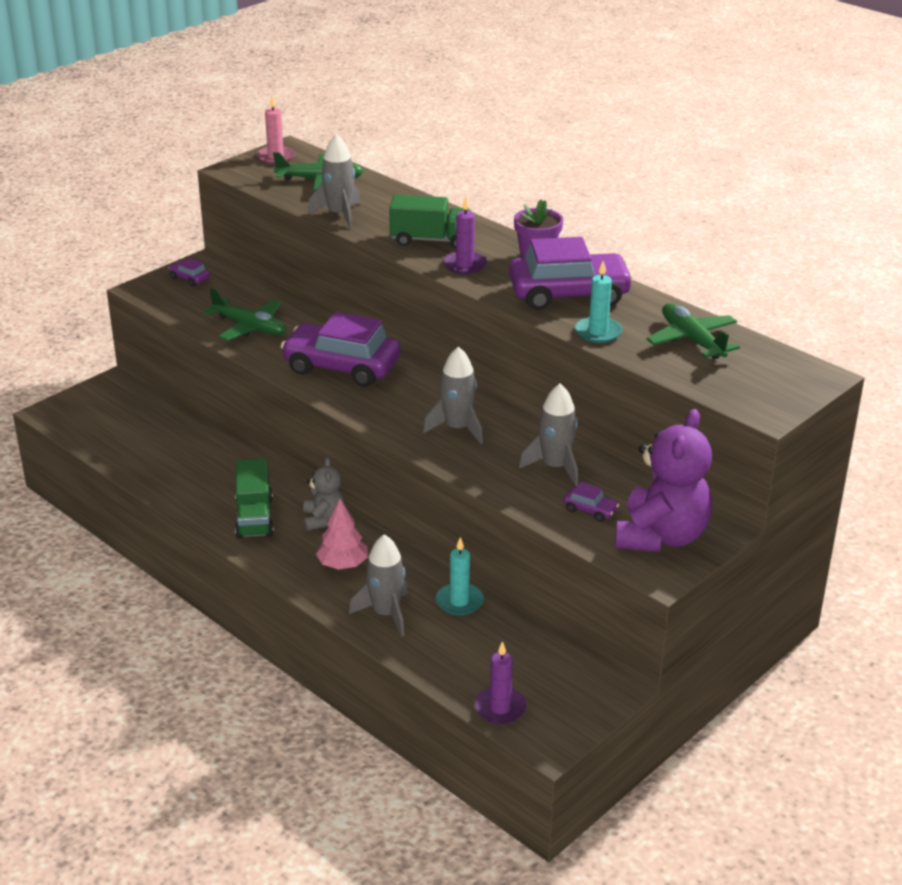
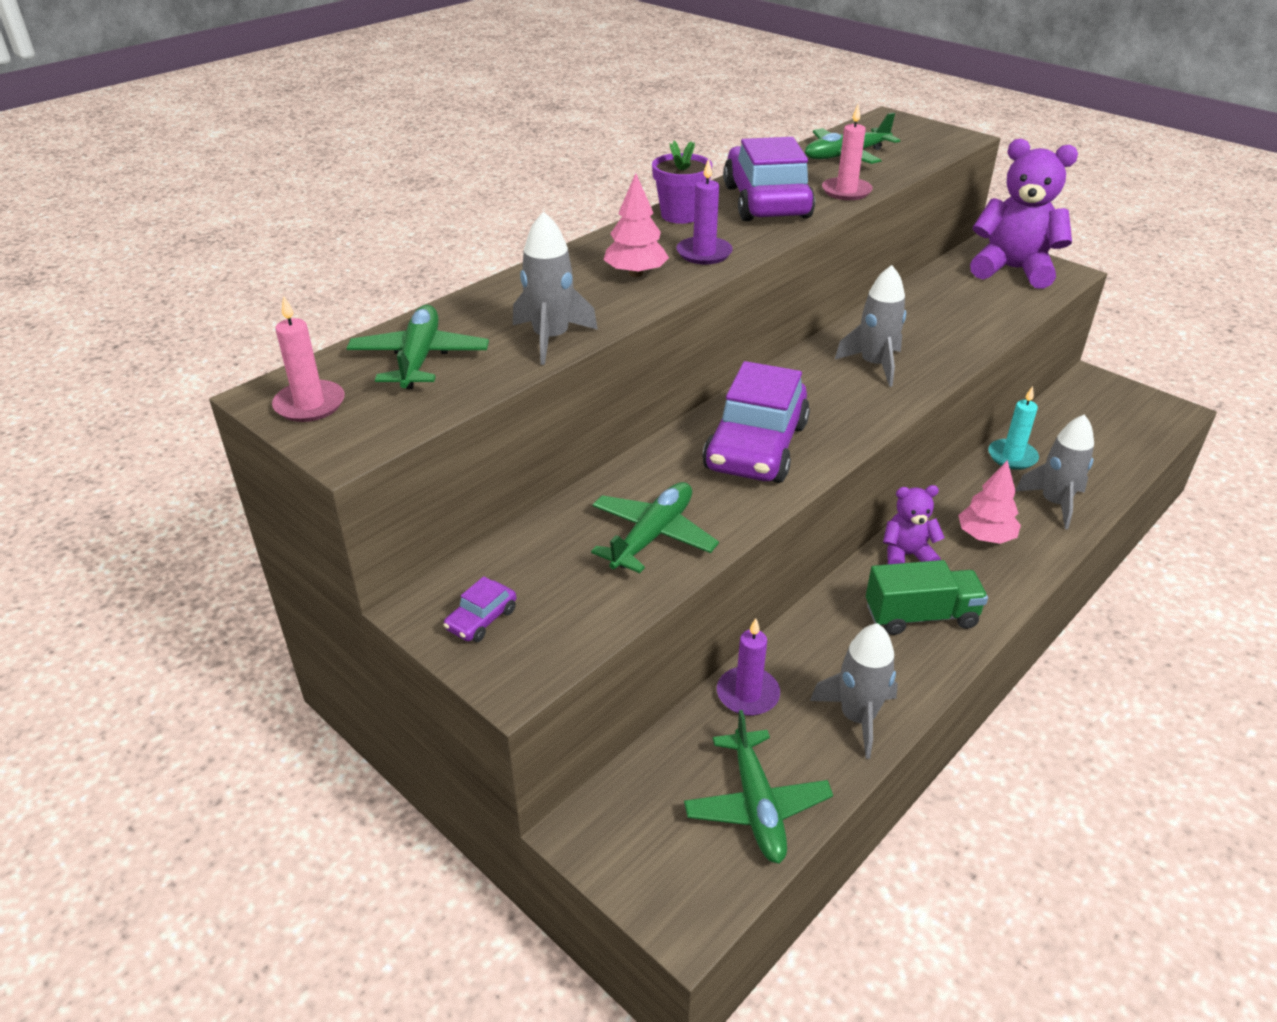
camera: 90 degrees left, 5 degrees up
(111, 437) = (757, 806): none -> green plane
(323, 519) = (906, 555): grey teddy bear -> purple teddy bear
(430, 240) = (635, 273): green truck -> pink tree
(500, 708) = (1150, 435): purple candle -> purple candle (748, 694)
(555, 467) = (925, 313): grey rocket -> grey rocket (857, 718)
(590, 510) = (990, 298): purple car -> none
(598, 332) = (846, 191): turquoise candle -> pink candle

